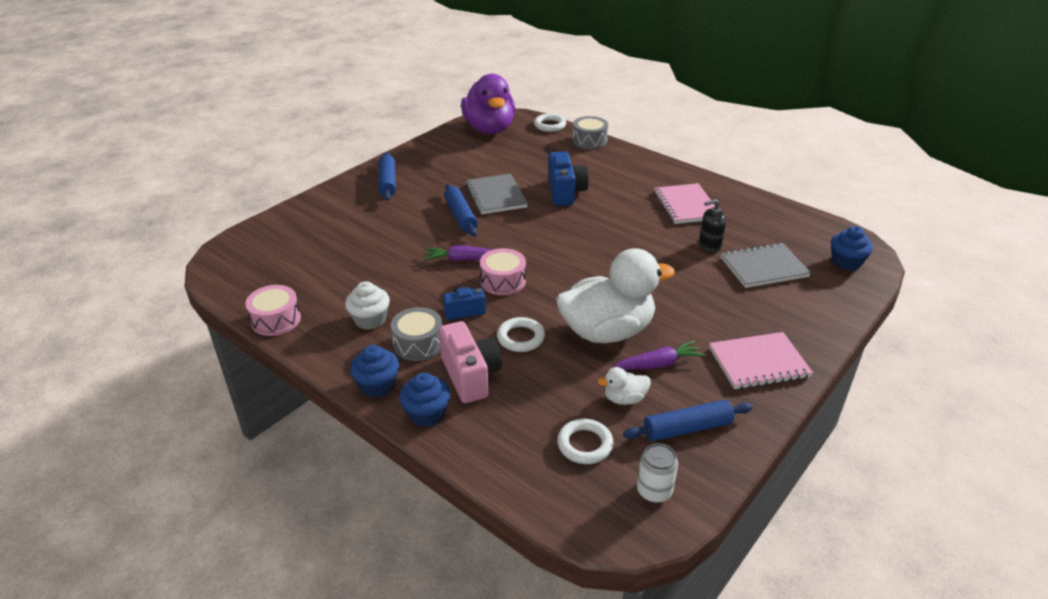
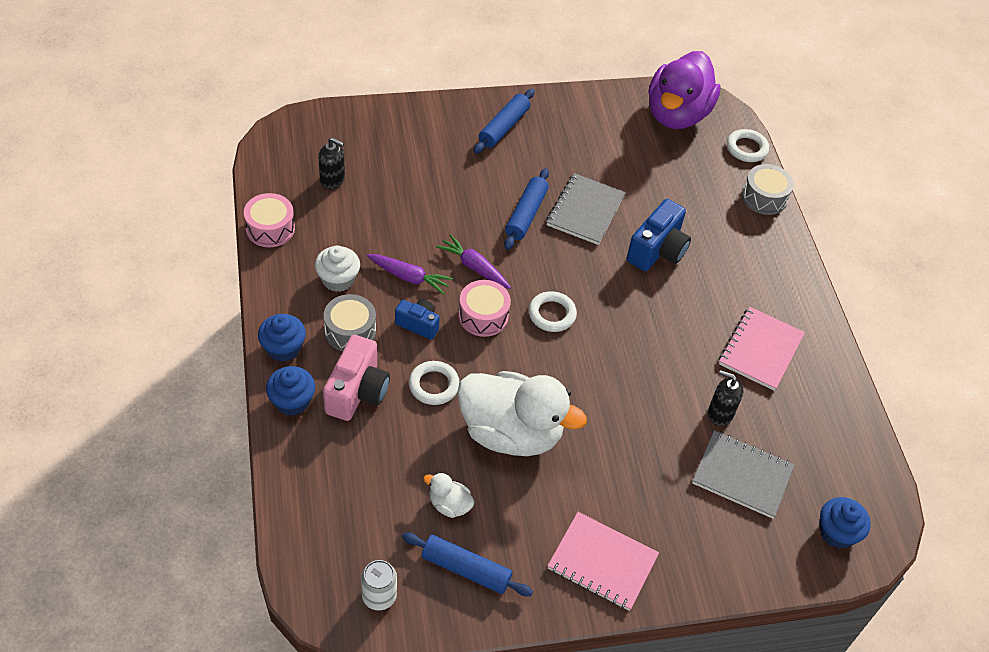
camera: 35 degrees right, 15 degrees up
(294, 267) = (332, 180): none -> black soap dispenser
(585, 444) = (374, 519): white ring -> white ring (552, 314)
(659, 364) = (516, 497): purple carrot -> purple carrot (409, 277)

